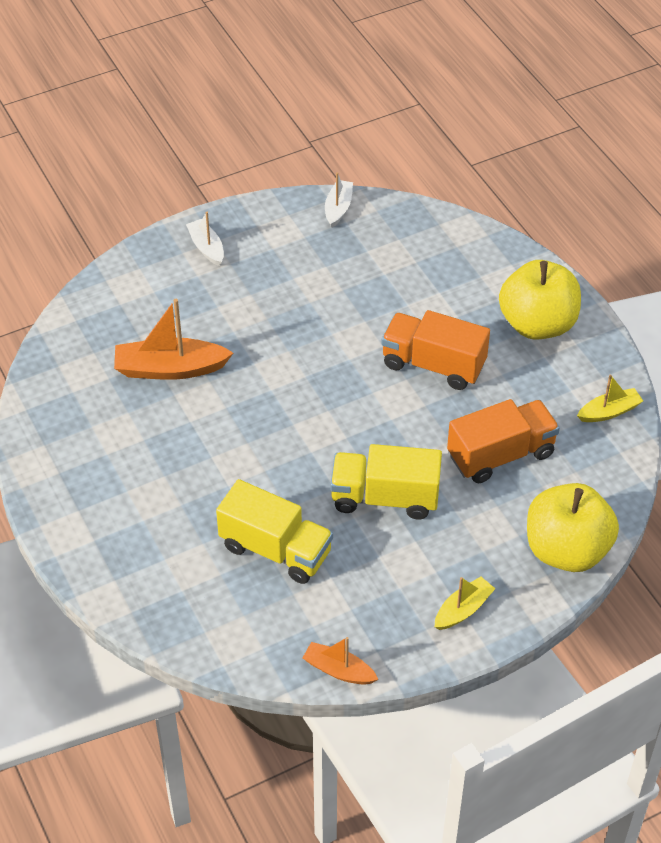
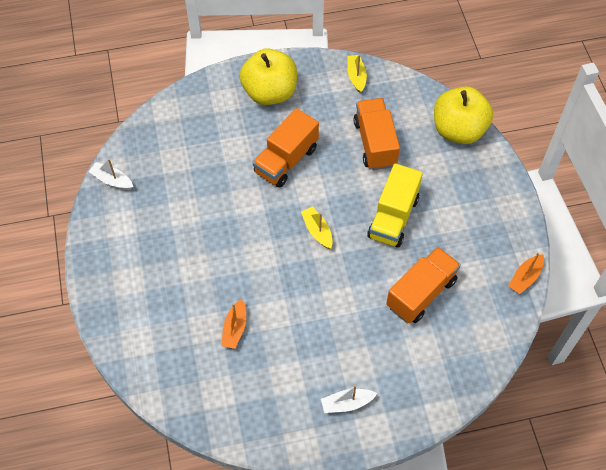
camera: 75 degrees left, 10 degrees up
(170, 369) = (235, 328): orange boat -> orange boat, size x0.58
(206, 247) = (117, 278): white boat -> white boat (347, 403)
(275, 550) = (421, 293): yellow truck -> orange truck
(463, 609) = (492, 197): yellow boat -> yellow boat (317, 231)

